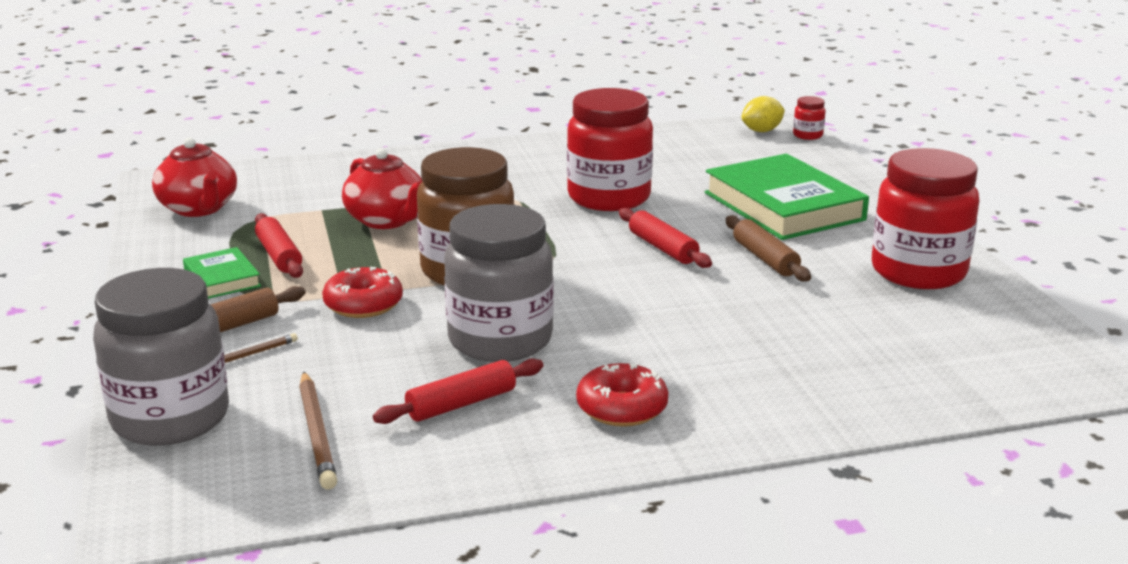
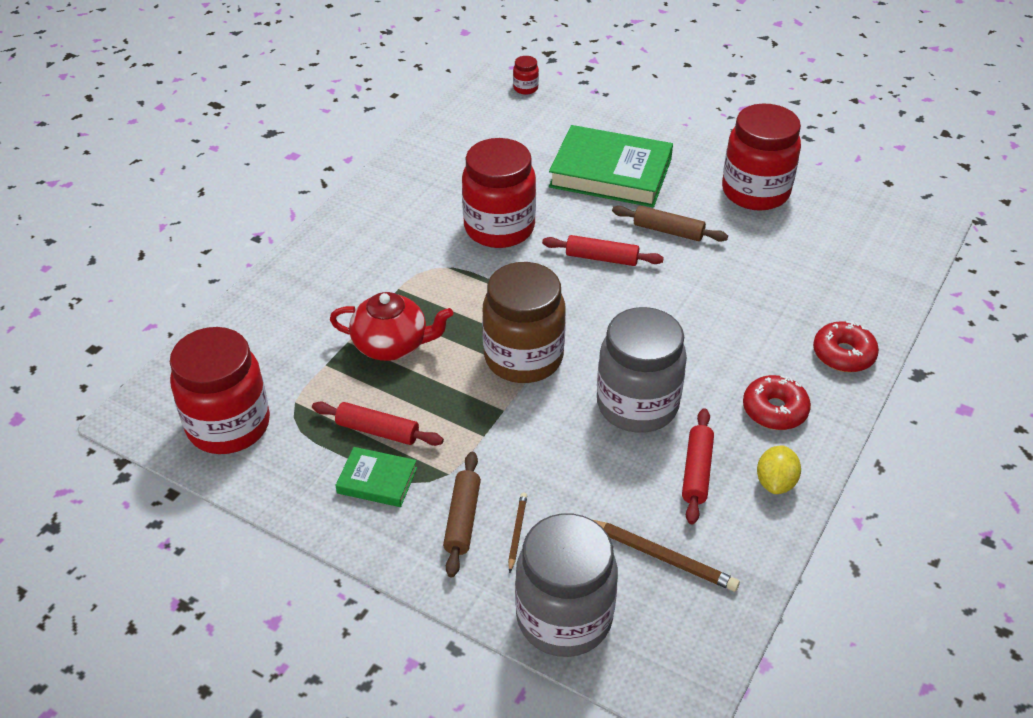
camera: 45 degrees left, 20 degrees up
(199, 208) = (228, 425): red teapot -> red jar
(363, 304) = (511, 434): red donut -> red donut (843, 354)
(762, 131) = (491, 99): yellow lemon -> yellow lemon (775, 482)

